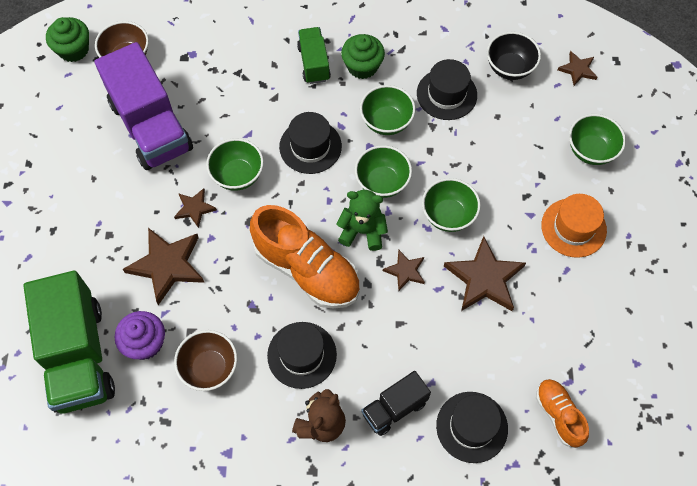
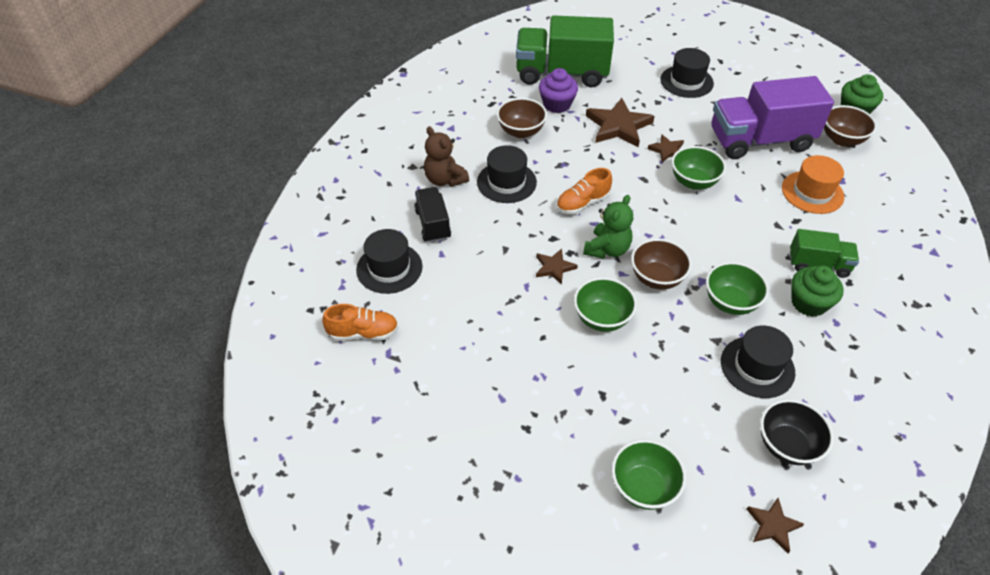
camera: 110 degrees right, 15 degrees down
(307, 269) = (582, 203): orange shoe -> orange shoe, size x0.54
(310, 146) = (713, 236): black hat -> black hat (686, 81)
(382, 182) = (656, 278): green bowl -> brown bowl
(484, 278) = (521, 324): brown star -> none
(573, 228) = (548, 425): orange hat -> orange hat (812, 192)

